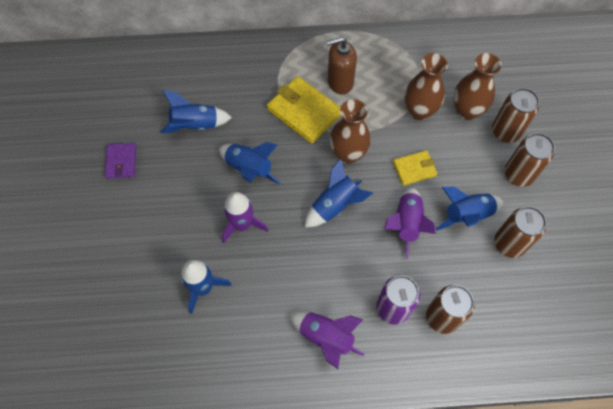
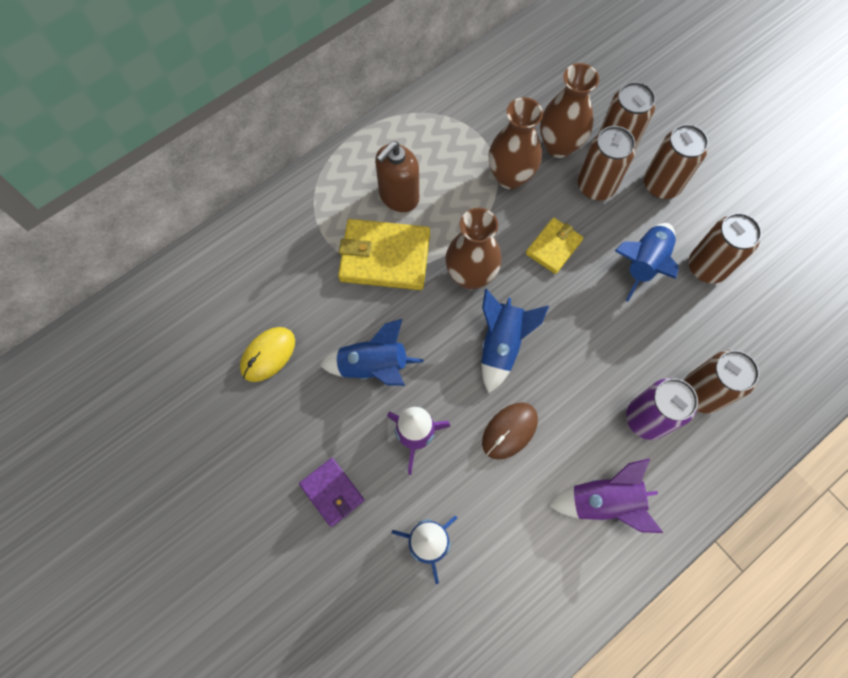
camera: 35 degrees left, 5 degrees up
(121, 162) = (210, 460): purple wallet -> purple wallet (332, 492)
(195, 125) = (268, 355): blue rocket -> yellow mouse
(301, 258) = (509, 431): none -> brown mouse
(406, 224) = (591, 315): purple rocket -> none
(472, 149) = (596, 186): none -> brown can

